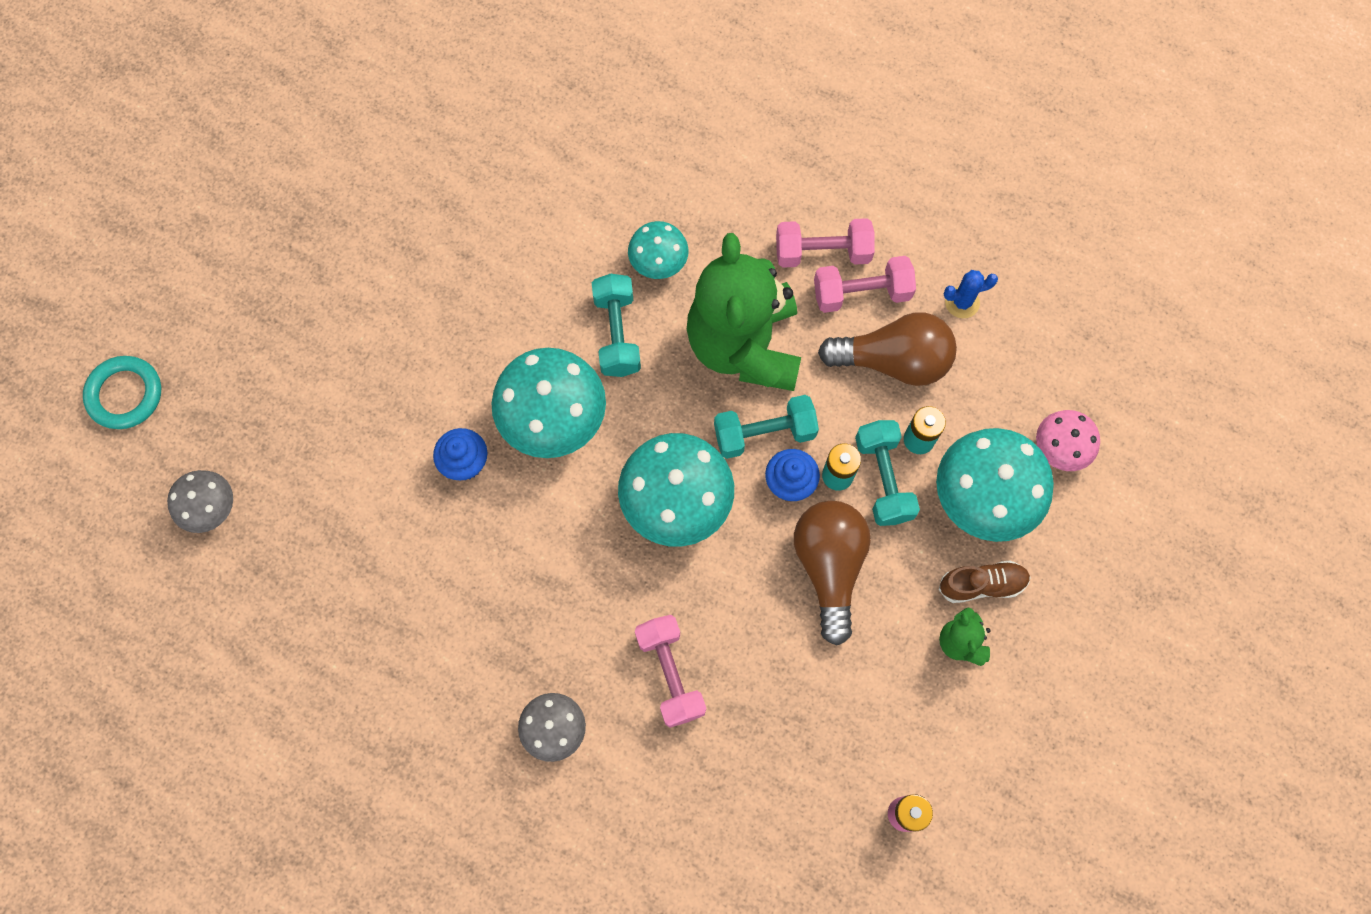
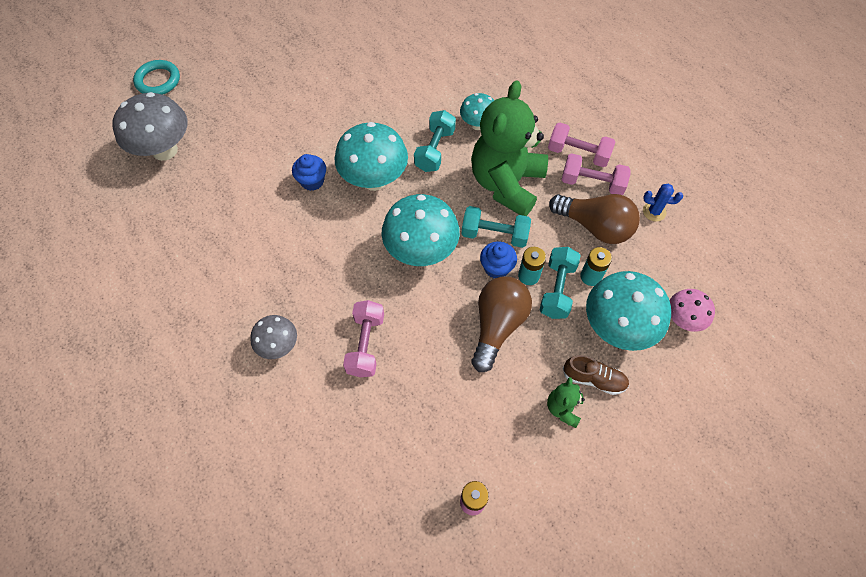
camera: 25 degrees right, 10 degrees down
(212, 509) = (165, 150): grey mushroom -> grey mushroom, size x1.78

